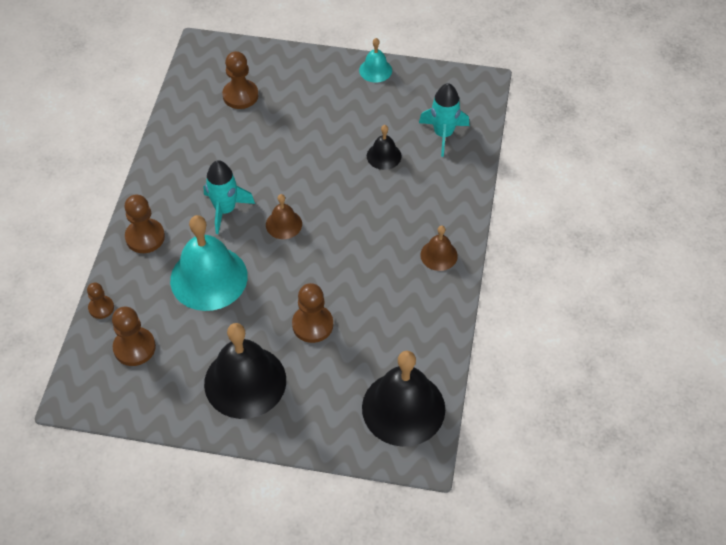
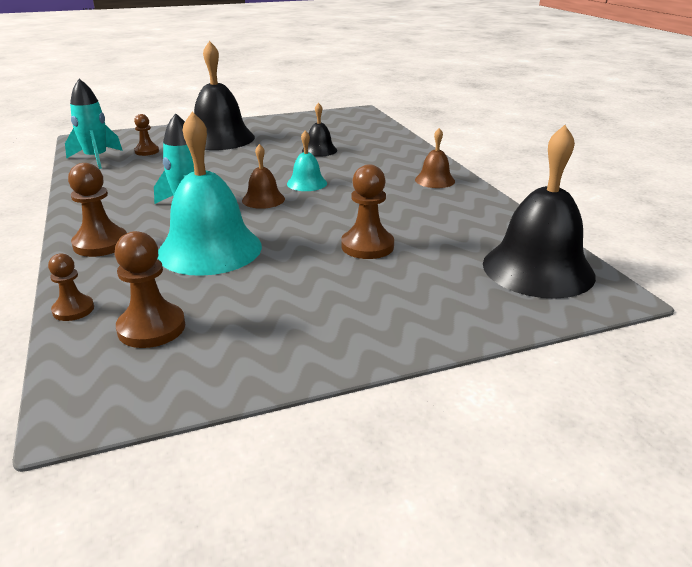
camera: 30 degrees left, 25 degrees down
(240, 95) = (147, 151): brown pawn -> brown pawn, size x0.62
(245, 381) = (336, 308): black bell -> black bell (220, 138)
(375, 70) = (264, 121): turquoise bell -> turquoise bell (307, 183)
(443, 134) = (357, 133): turquoise rocket -> turquoise rocket (96, 159)

